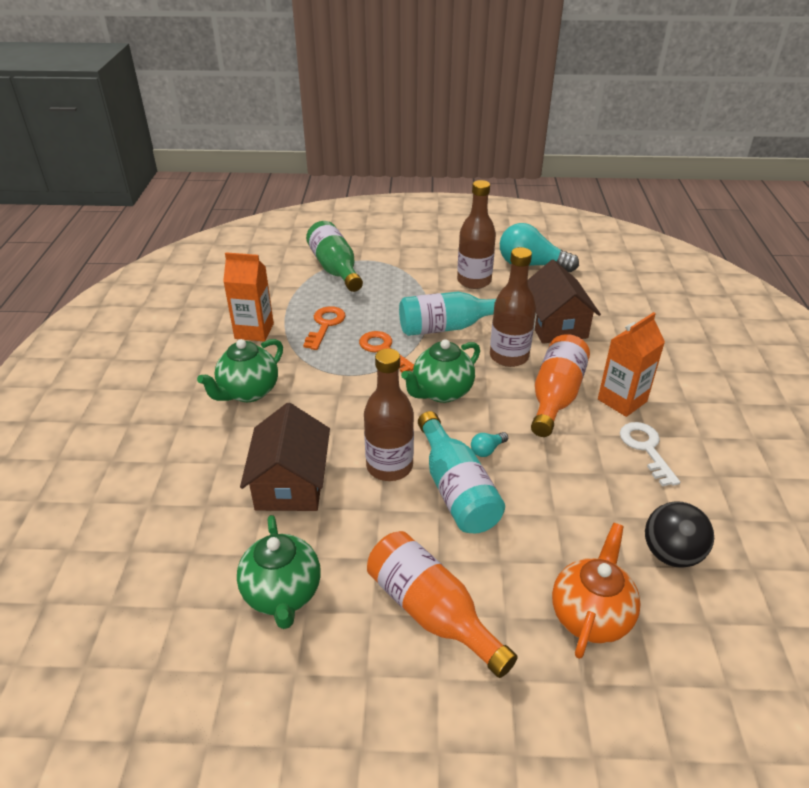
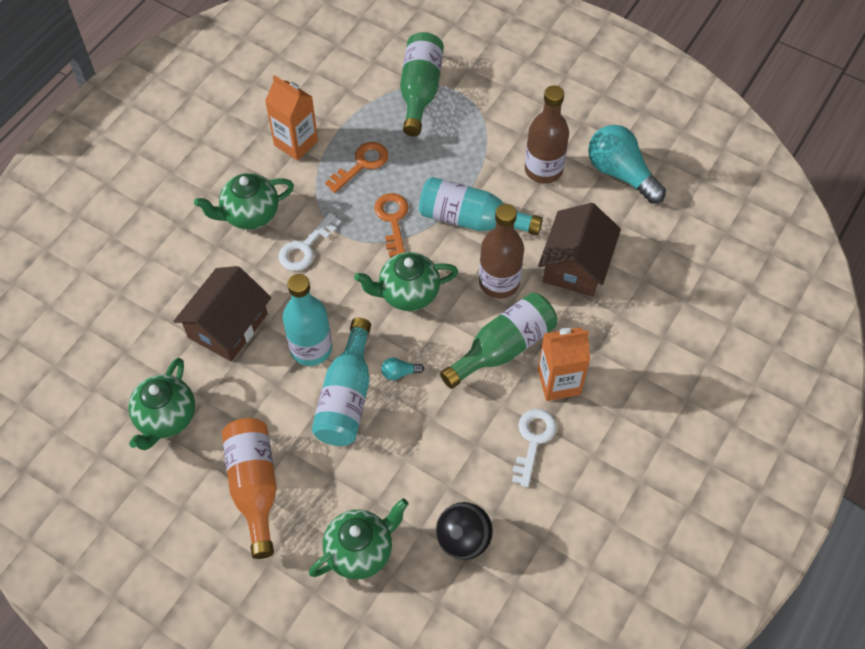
camera: 30 degrees right, 20 degrees up
(321, 395) = (305, 247): none -> white key
(389, 466) = (311, 348): brown bottle -> turquoise bottle
(556, 396) = (503, 348): orange bottle -> green bottle
(590, 616) = (360, 551): orange teapot -> green teapot

